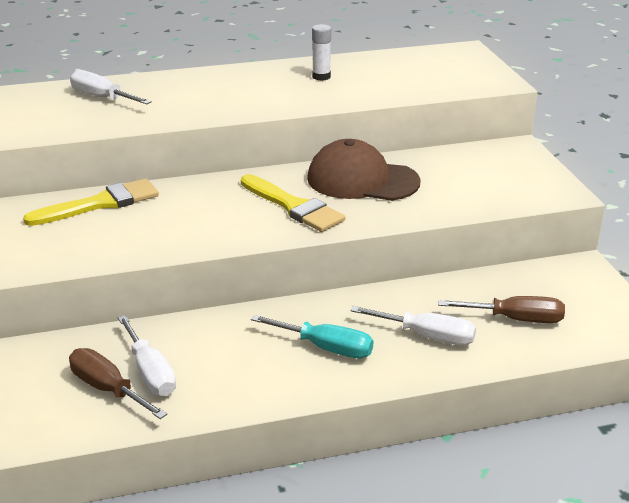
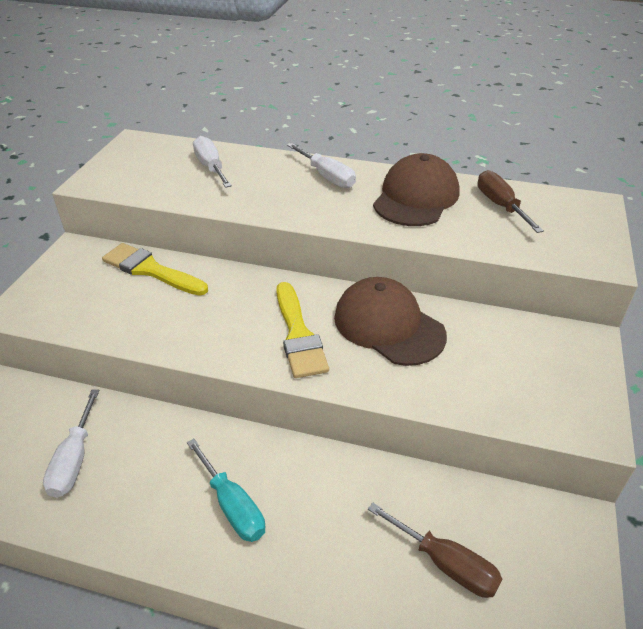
camera: 30 degrees right, 10 degrees up
(100, 204) = (151, 270): yellow brush -> yellow brush turned 150 degrees counterclockwise
(108, 389) = (30, 462): brown screwdriver -> brown screwdriver (500, 205)
(321, 77) = (416, 197): white glue stick -> brown cap
(427, 336) = (336, 540): white screwdriver -> white screwdriver (327, 177)

